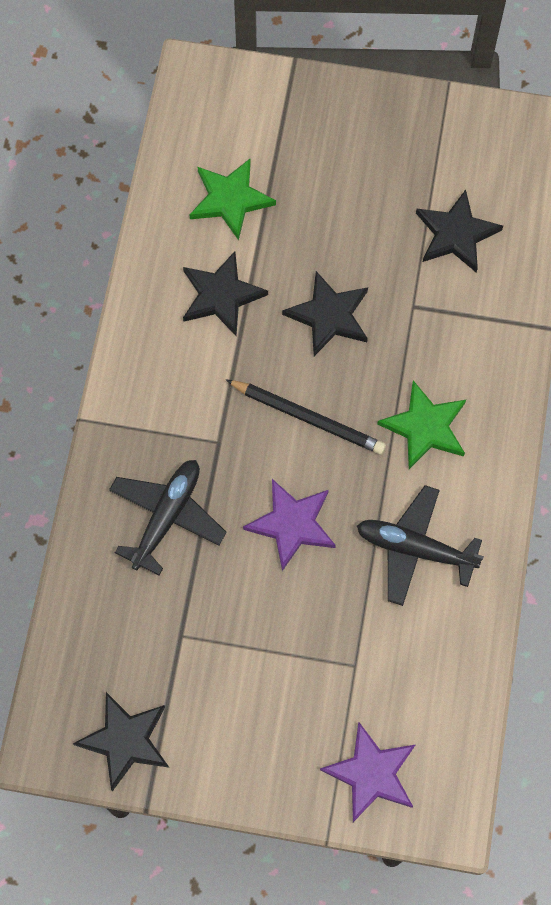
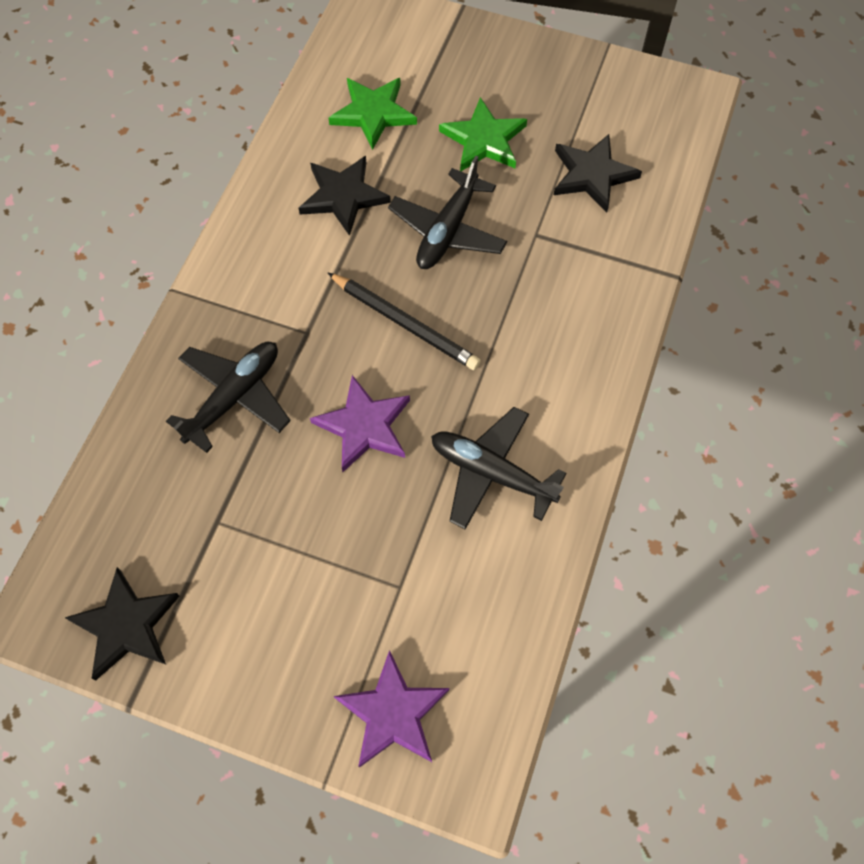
camera: 10 degrees right, 5 degrees down
(329, 316) = (448, 230): black star -> black plane
(425, 427) = (526, 351): green star -> green star (484, 140)

